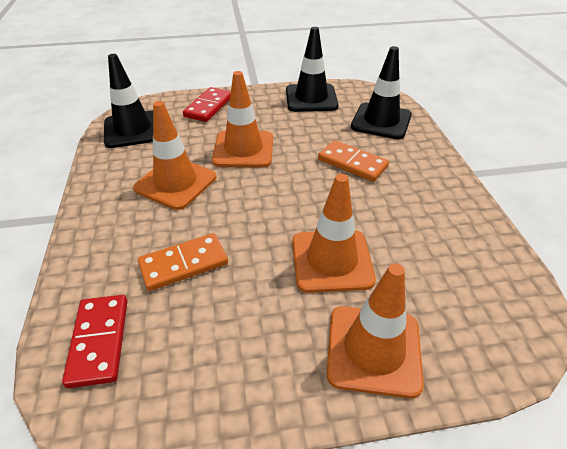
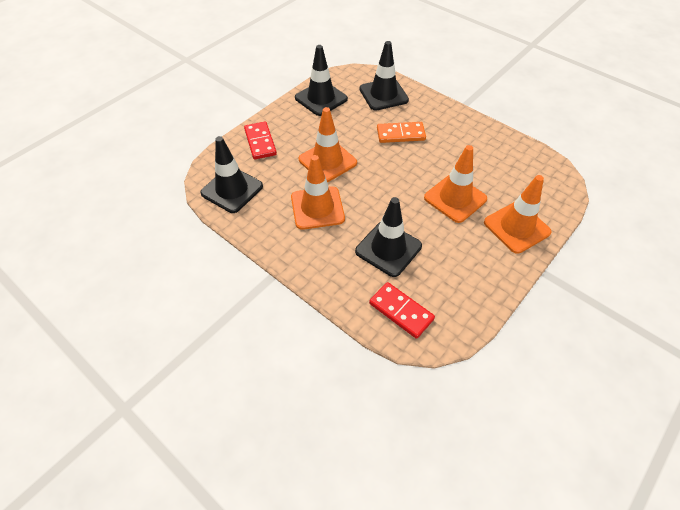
camera: 40 degrees left, 10 degrees up
(183, 264) = (388, 249): orange domino -> black traffic cone

